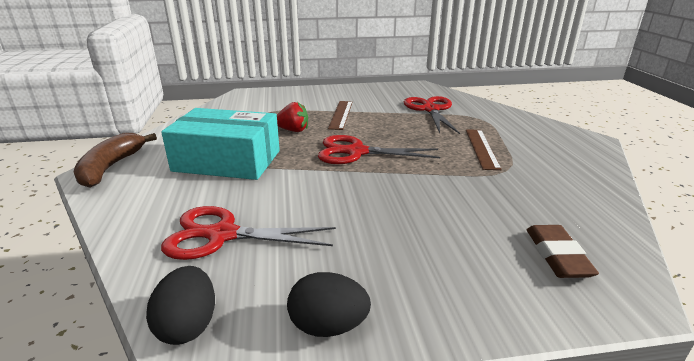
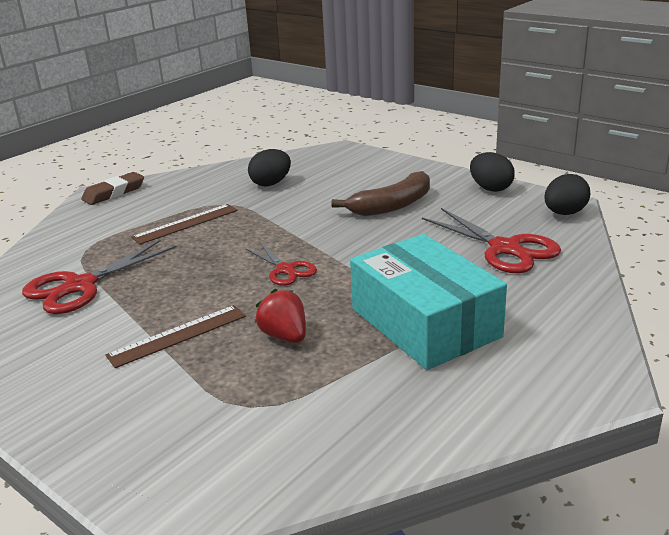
camera: 130 degrees left, 0 degrees up
(111, 167) = (576, 383): brown banana -> brown banana (392, 206)
(356, 152) = (285, 270): red scissors -> red scissors, size x0.60
(534, 203) = (271, 183): none -> black egg
(557, 255) = (329, 166): brown eraser -> brown eraser (114, 193)

